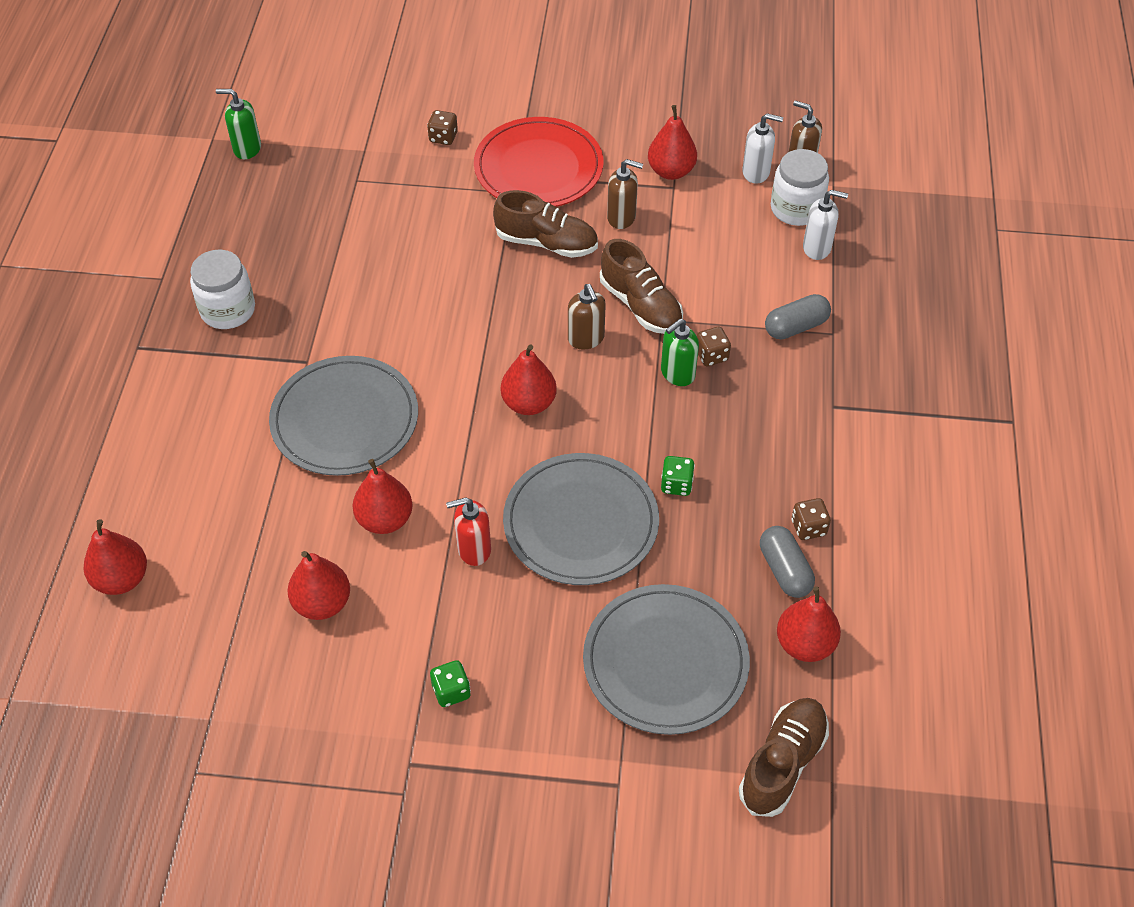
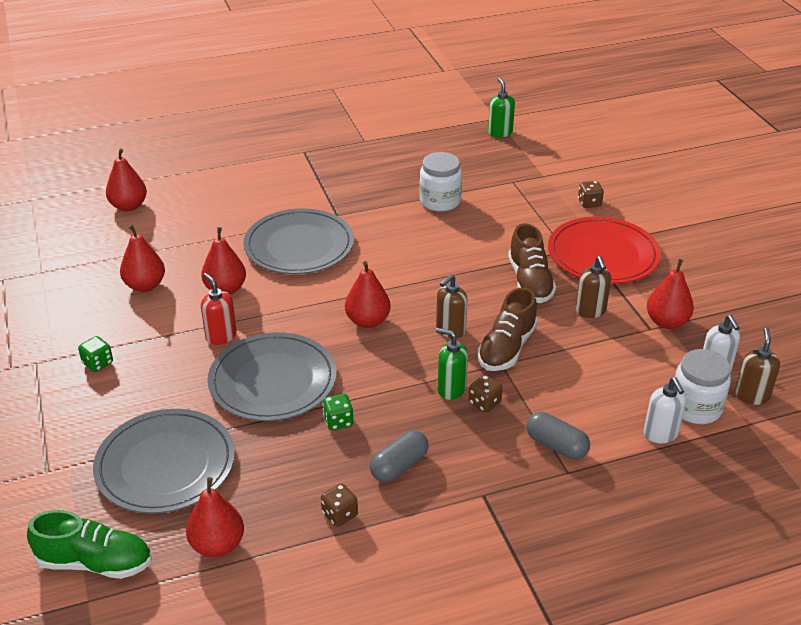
camera: 65 degrees right, 15 degrees down
(228, 310) = (357, 172): white jar -> white jar (440, 201)
(782, 763) = (95, 562): brown shoe -> green shoe
(784, 570) = (287, 511): grey capsule -> grey capsule (399, 466)

